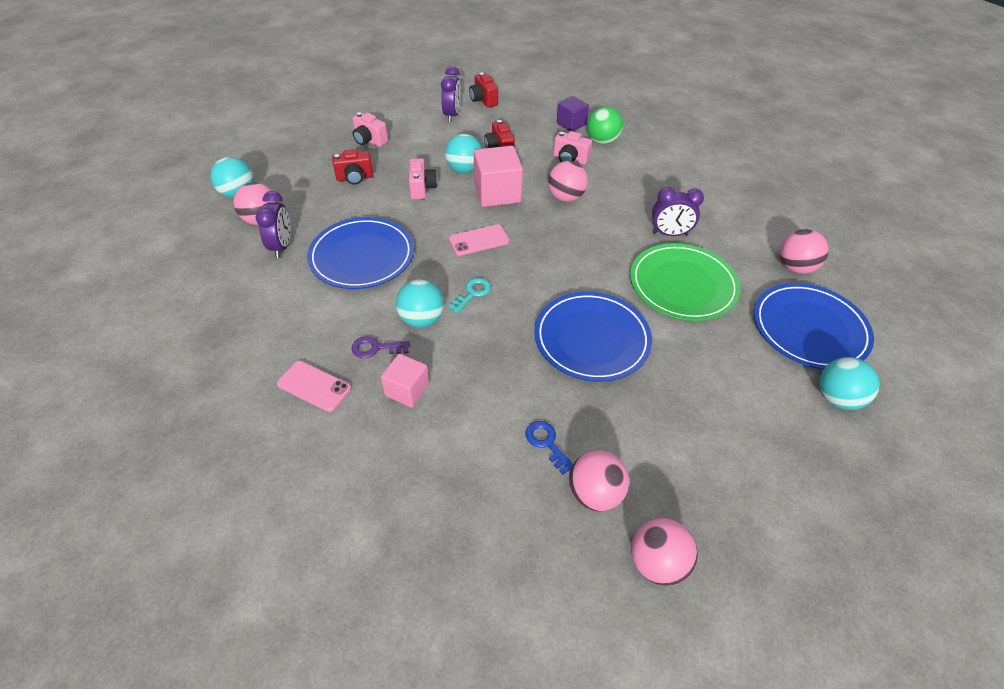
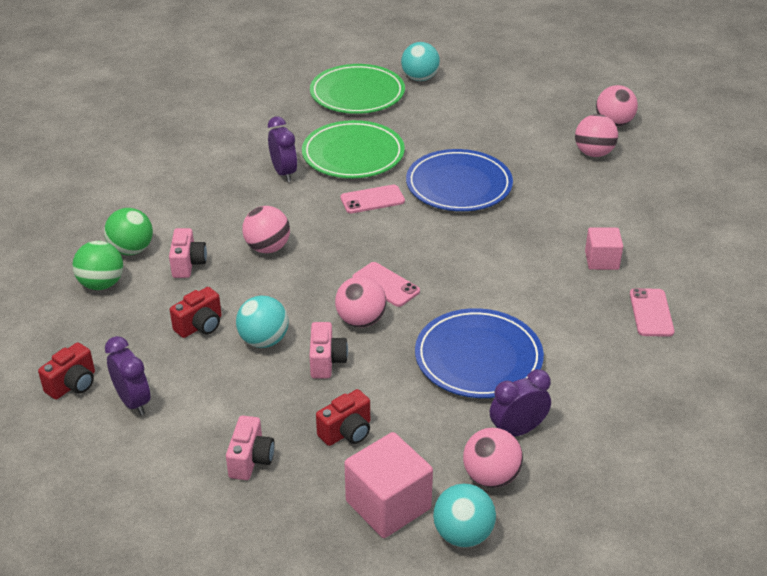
camera: 115 degrees left, 10 degrees down
(355, 178) = (347, 432): red camera -> red camera turned 90 degrees clockwise
(375, 348) = (580, 295): purple key -> none
(422, 188) = (326, 361): pink camera -> pink camera turned 120 degrees clockwise
(422, 319) = (523, 282): turquoise ball -> none
(452, 115) = (133, 402): purple clock -> purple clock turned 75 degrees clockwise
(472, 293) = (464, 263): turquoise key -> none
(497, 193) = (294, 298): pink cube -> pink cube (388, 505)
(546, 443) = (577, 181): blue key -> none
(571, 124) = (102, 284): purple cube -> green ball
(599, 272) = (372, 200): none -> pink phone
(795, 267) = (284, 106): pink ball -> pink ball (361, 320)
(809, 329) = (357, 93): blue plate -> green plate

